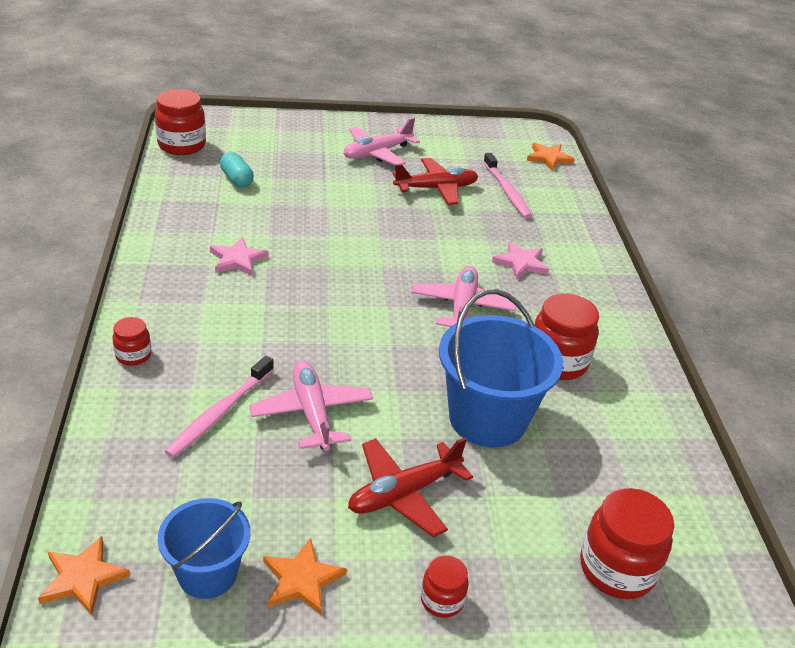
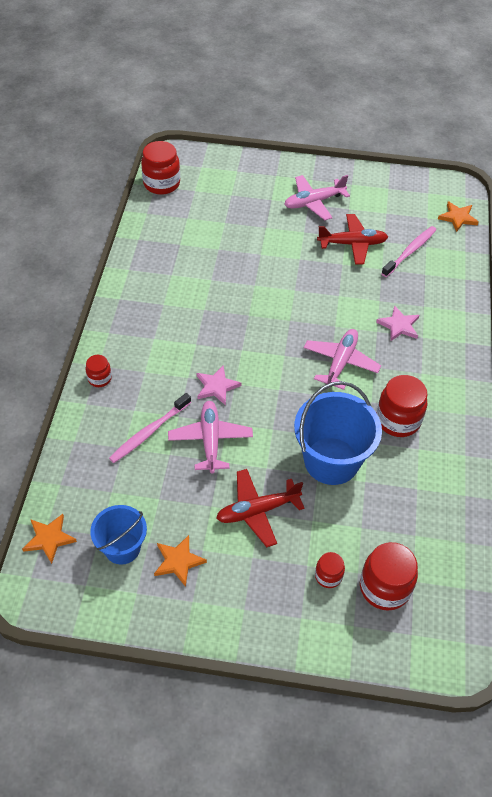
camera: 15 degrees right, 15 degrees up
(237, 179) = (197, 222): turquoise capsule -> none
(237, 259) = (184, 301): pink star -> pink star (216, 386)
(442, 600) = (262, 589): red jar -> red jar (328, 576)
(507, 191) = (410, 251): pink toothbrush -> pink toothbrush turned 135 degrees counterclockwise

